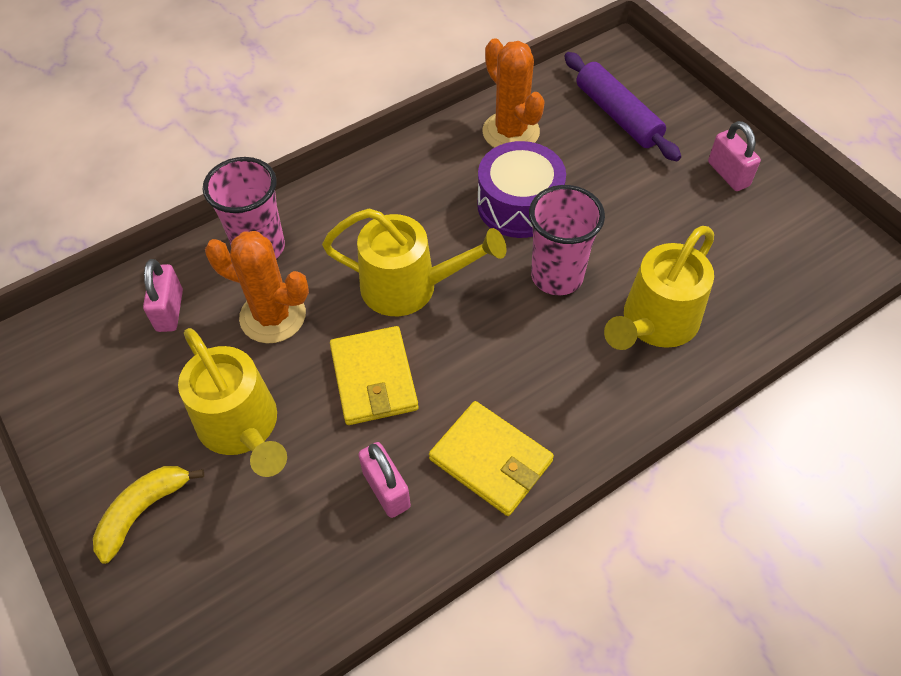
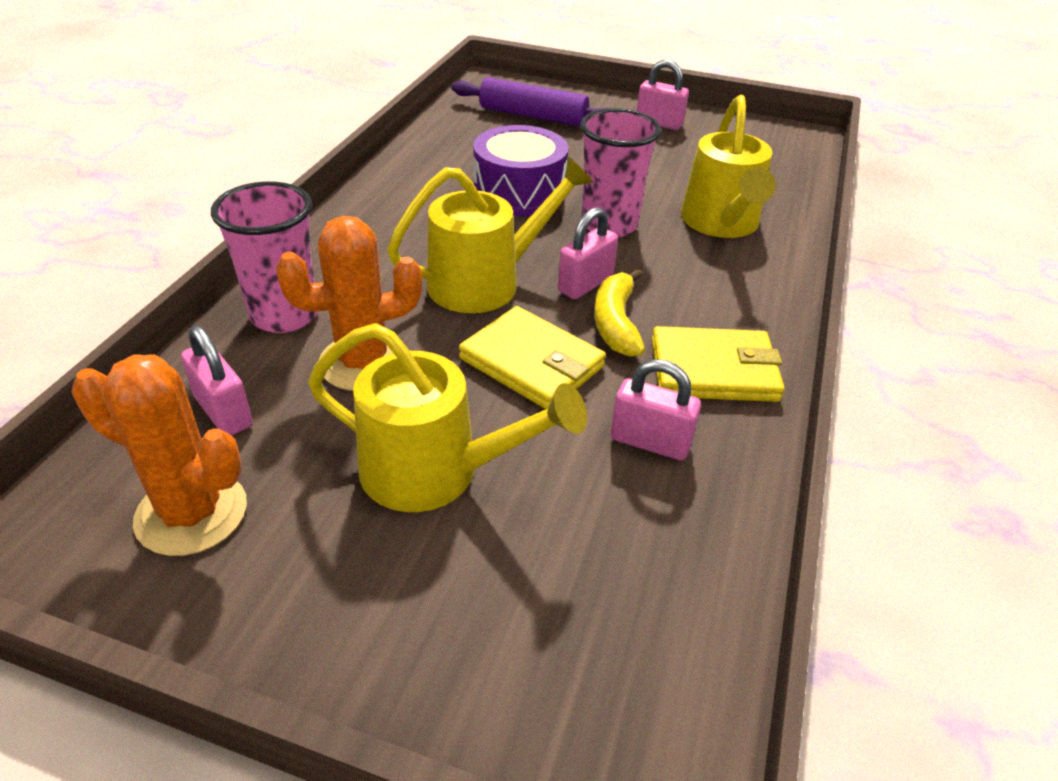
camera: 40 degrees left, 15 degrees down
(143, 511) = (395, 621): yellow banana -> yellow banana (616, 323)
(478, 328) = (585, 284): none -> pink padlock
(510, 132) = (454, 151): orange cactus -> orange cactus (191, 513)

